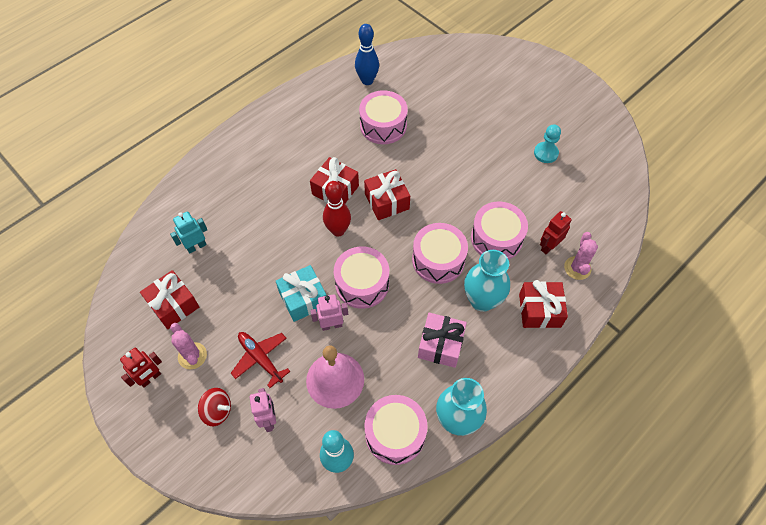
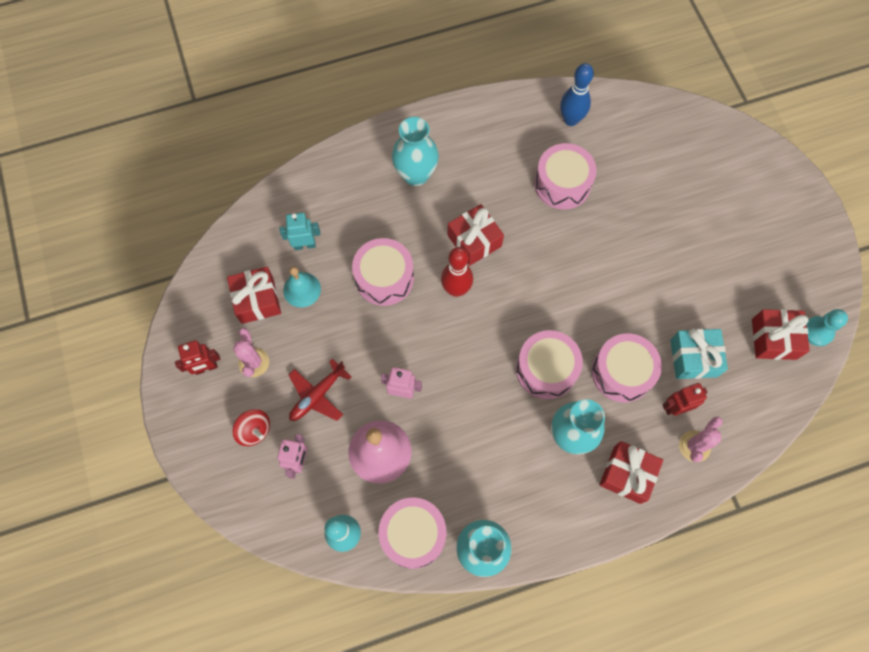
camera: 25 degrees right, 10 degrees up
(209, 281) = (302, 289): none -> turquoise bell
(260, 358) = (317, 395): red plane -> red plane turned 120 degrees counterclockwise
(265, 161) = (416, 175): none -> turquoise vase
(303, 299) = (386, 351): turquoise gift -> turquoise gift (693, 358)
(362, 284) = (453, 361): pink drum -> pink drum (384, 278)
(386, 201) = (523, 277): red gift -> red gift (773, 339)
(440, 345) = (503, 464): pink gift -> none
(545, 153) = (731, 294): turquoise pawn -> turquoise pawn (817, 331)

